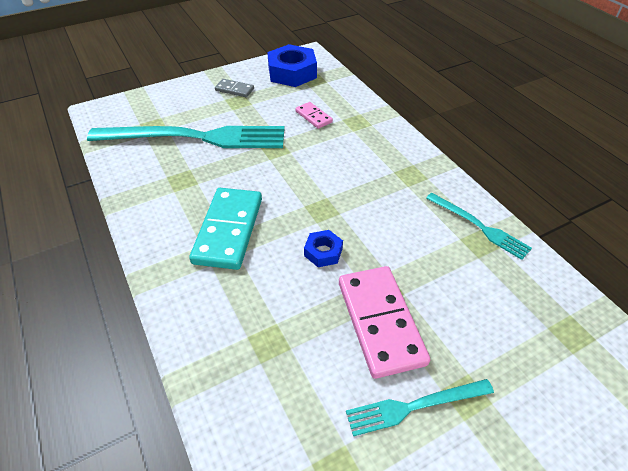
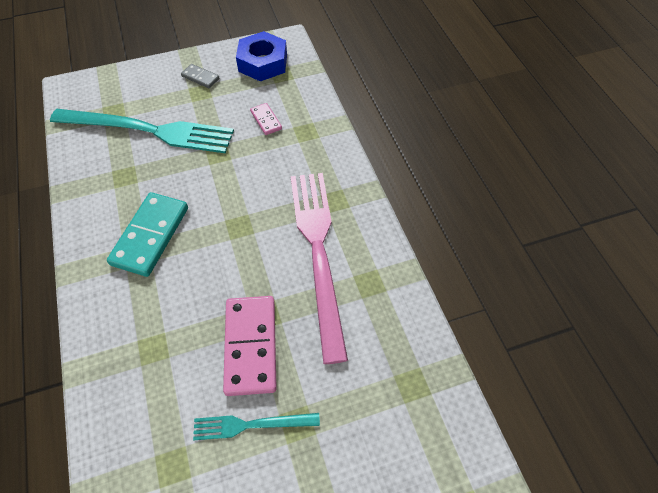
camera: 10 degrees right, 10 degrees up
(323, 252) = (225, 270): blue nut -> none
(414, 221) = (318, 252): none -> pink fork
(479, 226) = (376, 266): turquoise fork -> none

